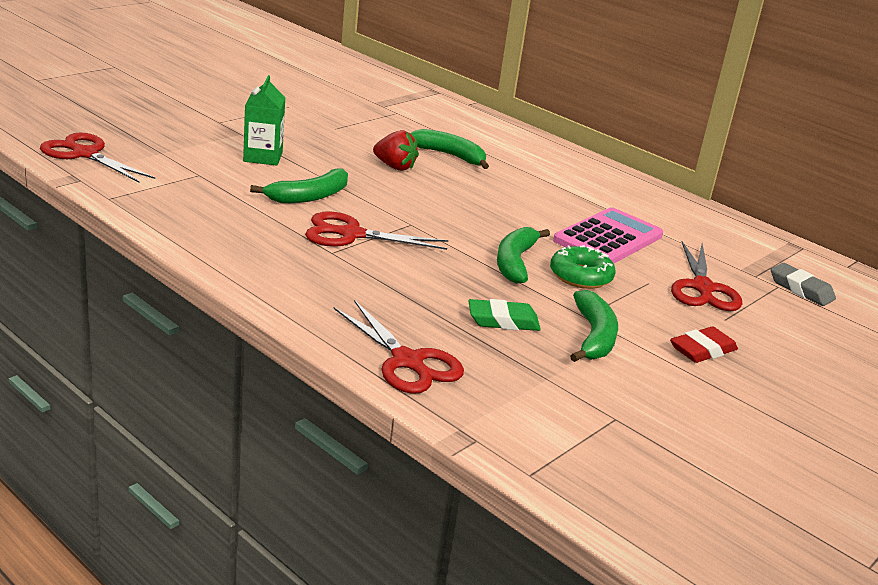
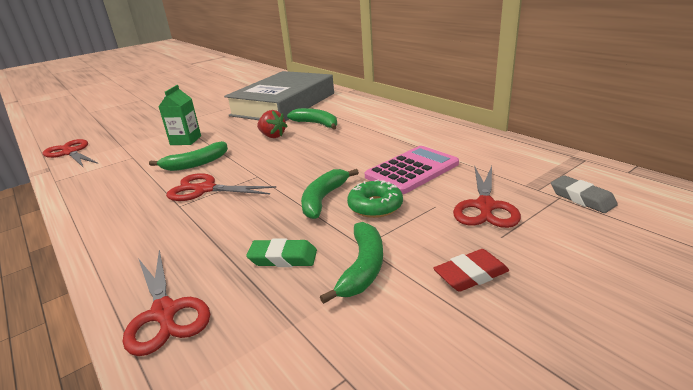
camera: 15 degrees right, 0 degrees up
(378, 113) = (283, 104): none -> grey book

